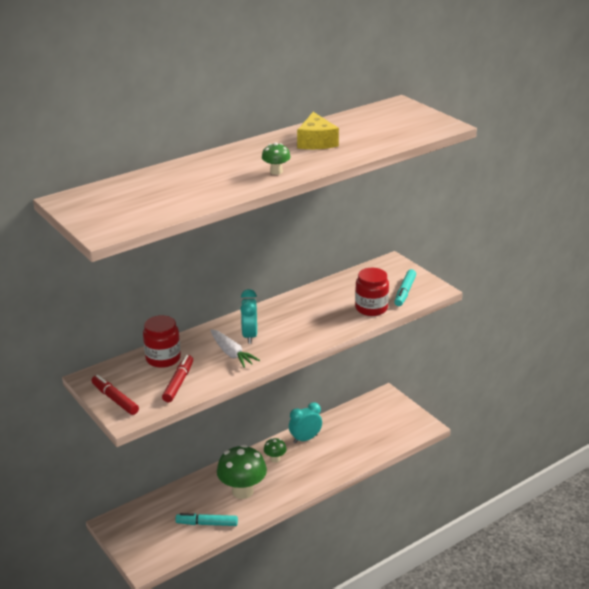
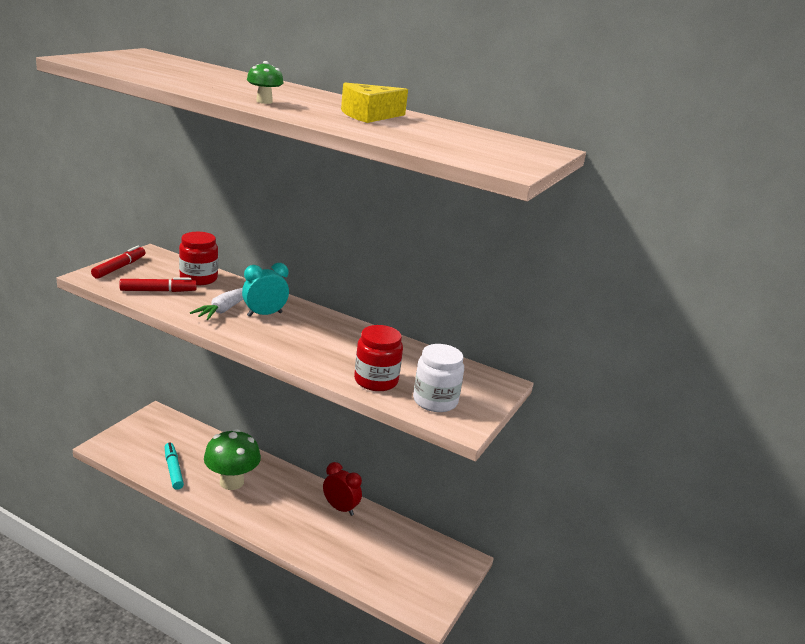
camera: 60 degrees right, 5 degrees down
(275, 459) = (294, 493): green mushroom -> none
(305, 439) = (340, 508): turquoise clock -> red clock
(405, 292) = (435, 401): turquoise marker -> white jar

